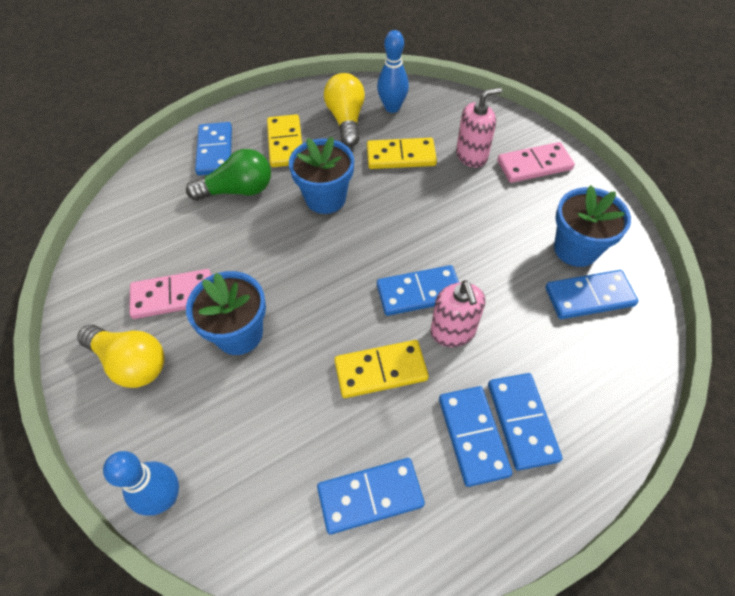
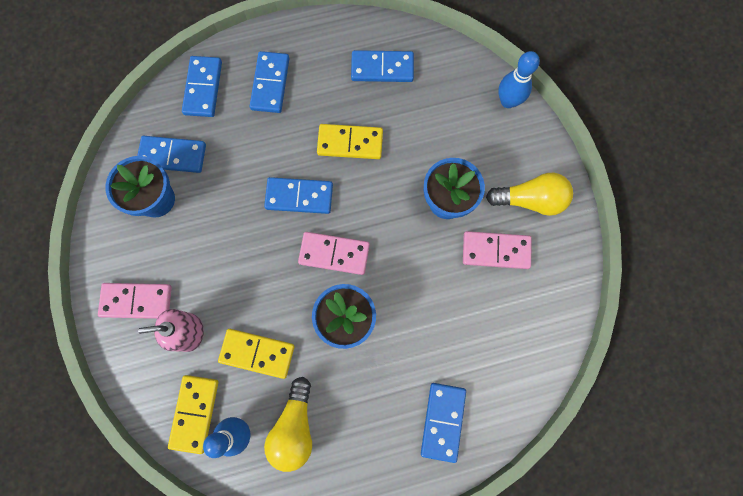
camera: 165 degrees left, 20 degrees up
(131, 363) = (530, 200): yellow light bulb -> yellow light bulb turned 135 degrees clockwise
(238, 190) = (426, 355): green light bulb -> none
(285, 143) = (368, 410): yellow domino -> yellow domino (195, 413)
(357, 248) = (334, 254): none -> pink domino
(453, 332) = (287, 157): pink soap dispenser -> none
(472, 436) = (306, 84): blue domino -> blue domino (203, 88)

